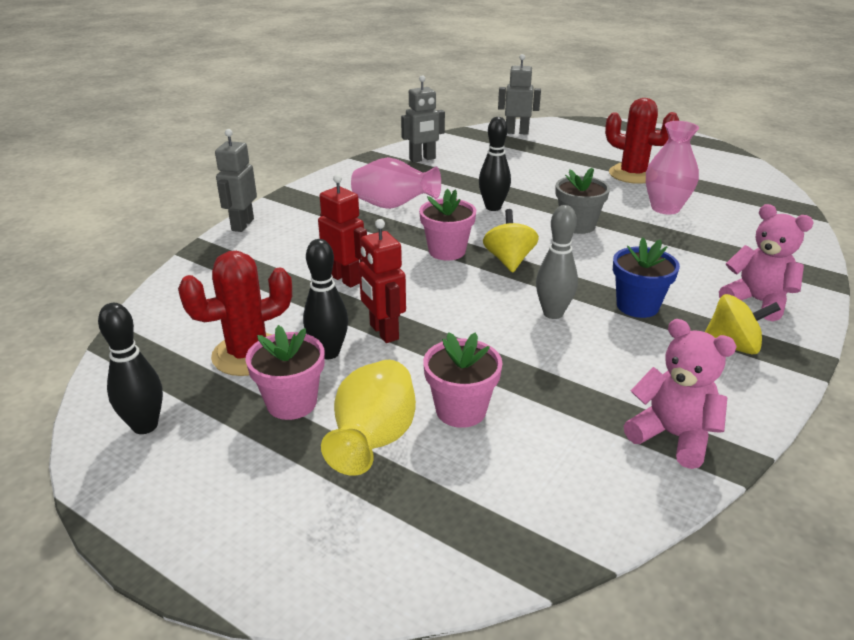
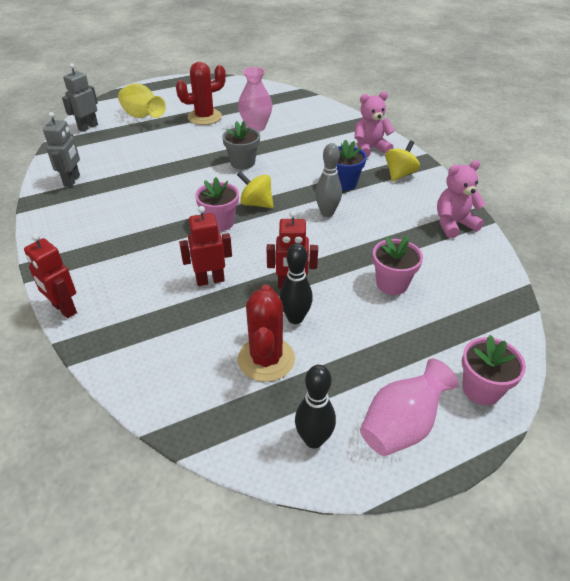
camera: 60 degrees left, 10 degrees up
(242, 225) = (64, 309): grey robot -> red robot
(291, 403) = (338, 353): pink flower pot -> pink flower pot (481, 389)
(374, 440) = (397, 328): yellow vase -> yellow vase (142, 117)
(393, 206) = (130, 221): pink vase -> pink vase (401, 426)
(493, 207) = (184, 182): black bowling pin -> none

